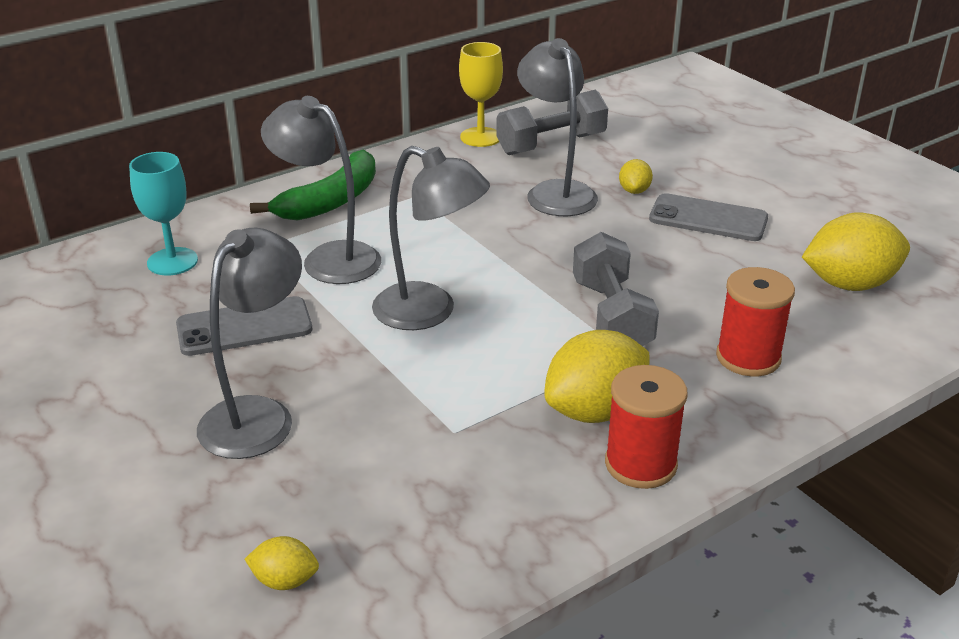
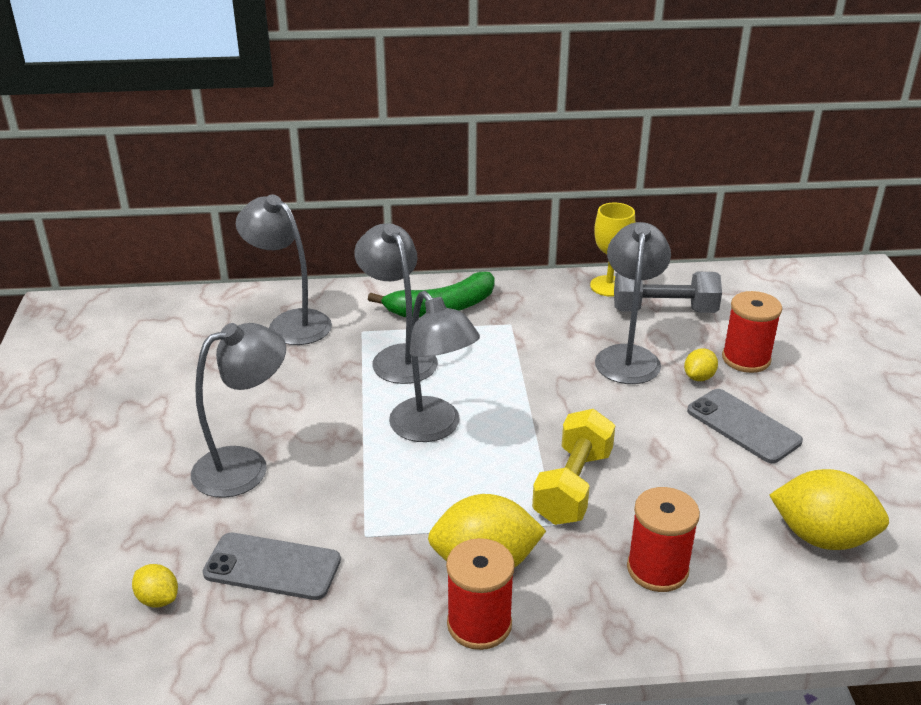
camera: 30 degrees right, 0 degrees up
(172, 261) = (290, 322): turquoise goblet -> grey lamp
(244, 327) = (294, 393): grey phone -> grey phone (272, 567)
(611, 316) = (573, 486): grey dumbbell -> yellow dumbbell
(659, 164) = (746, 359): none -> red spool

